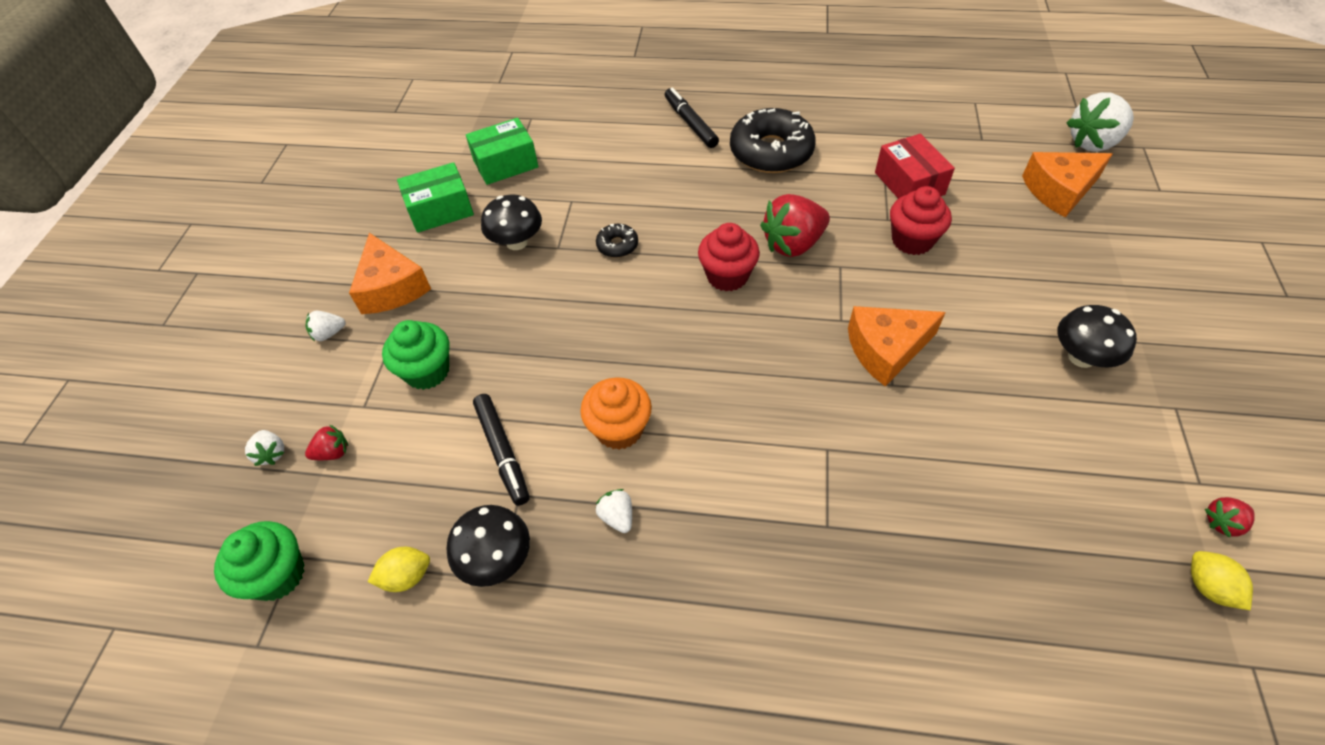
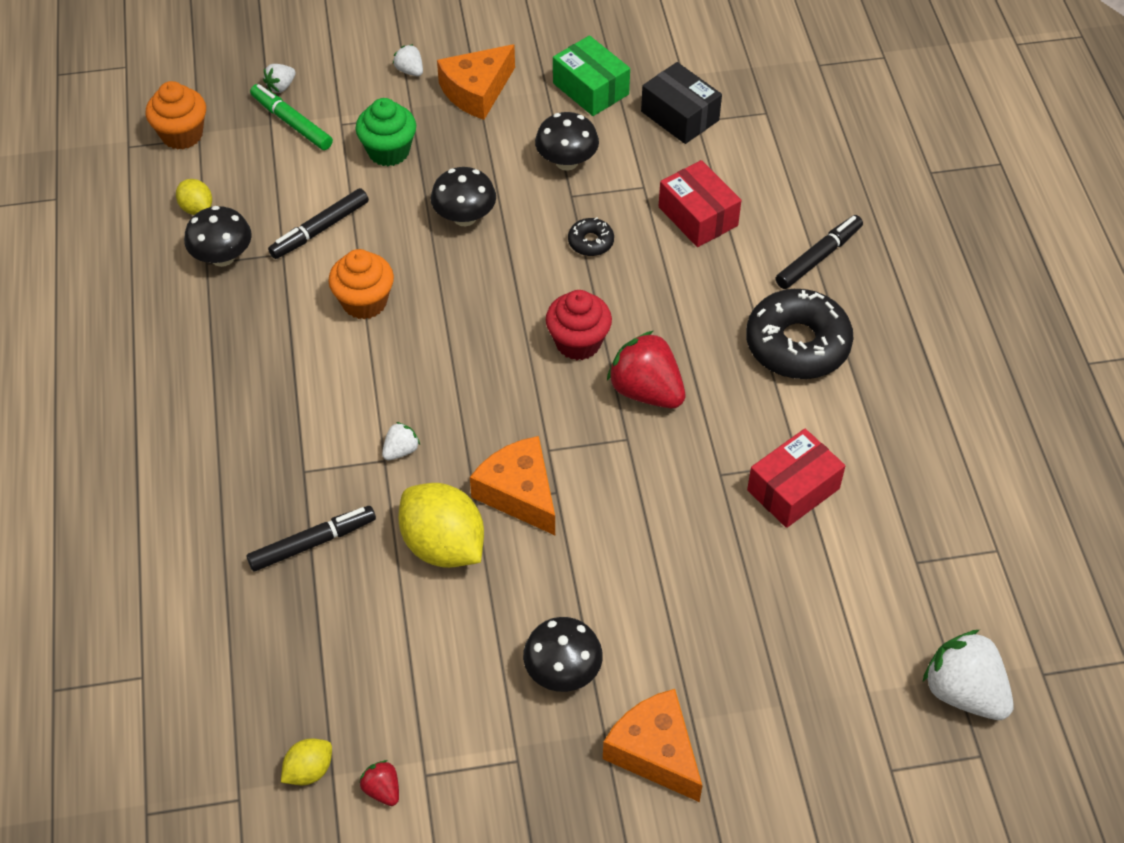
camera: 70 degrees right, 0 degrees up
(278, 575) = (182, 135): green cupcake -> orange cupcake
(333, 452) = (291, 123): red strawberry -> green marker
(505, 164) = (680, 116): green box -> black box
(546, 327) = (464, 217): none -> black mushroom
(617, 517) = (277, 323): white strawberry -> white strawberry (401, 450)
(619, 176) = (698, 216): none -> red box
(912, 240) = (692, 501): red cupcake -> none
(923, 534) = (312, 543): none -> black marker
(938, 418) = (443, 545): none -> yellow lemon
(1059, 191) = (842, 651): orange cheese -> orange cheese (655, 752)

